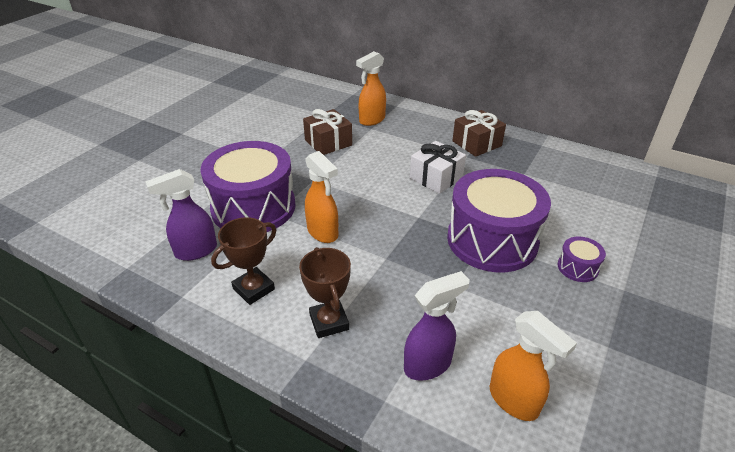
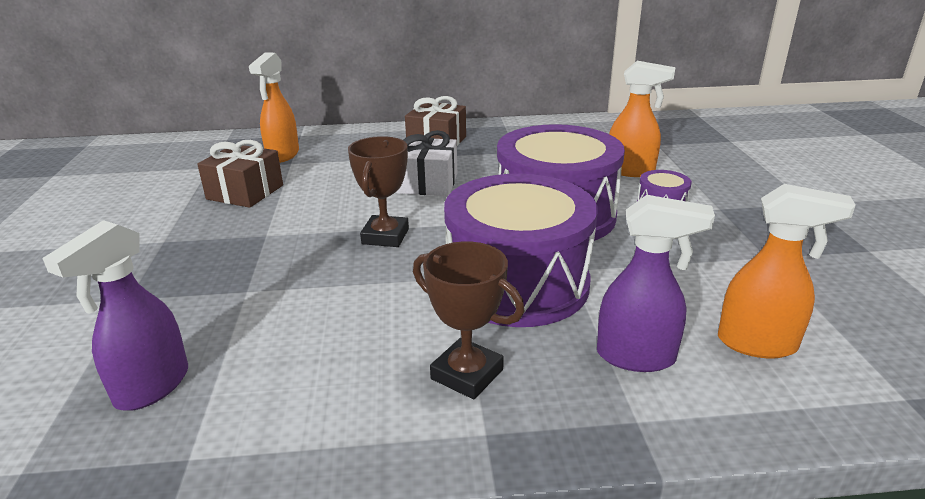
camera: 35 degrees left, 10 degrees down
(253, 207) = (202, 295): purple drum -> purple drum (517, 283)
(253, 289) = (310, 389): brown trophy -> brown trophy (385, 236)
(323, 233) = (345, 284): orange spray bottle -> orange spray bottle (631, 171)
(428, 365) = (637, 357): purple spray bottle -> purple spray bottle turned 75 degrees clockwise

